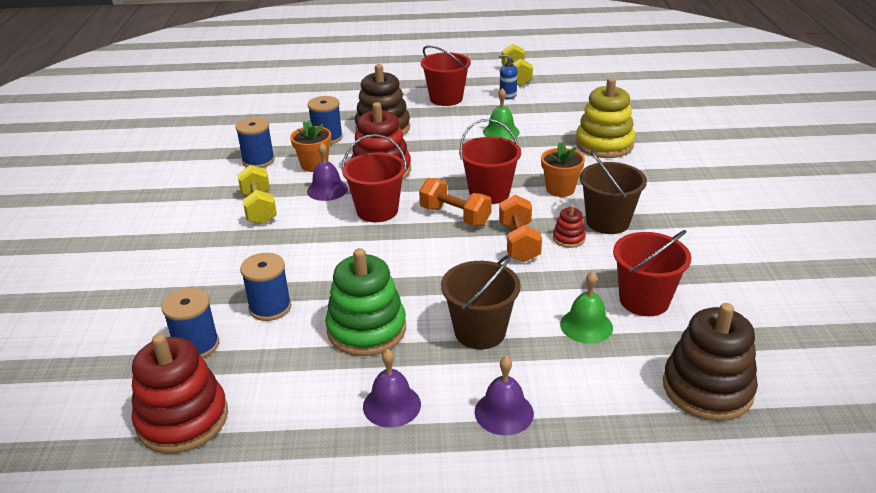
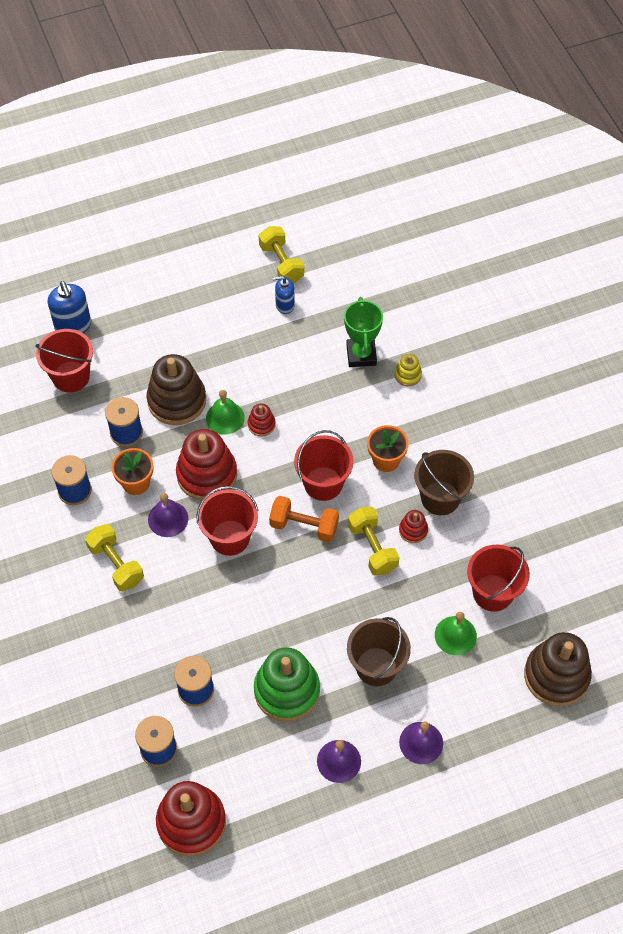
camera: 20 degrees left, 25 degrees up
(326, 83) = (73, 326): none -> blue soap dispenser
(446, 98) = (221, 327): red bucket -> red bucket (71, 377)
(450, 151) = (261, 424): none -> red stacking toy
(501, 132) = (300, 377): green bell -> green bell (225, 417)
(519, 242) = (372, 548): orange dumbbell -> yellow dumbbell
(564, 128) = (361, 355): none -> green trophy
(604, 144) = (407, 375): yellow stacking toy -> yellow stacking toy, size x0.47

